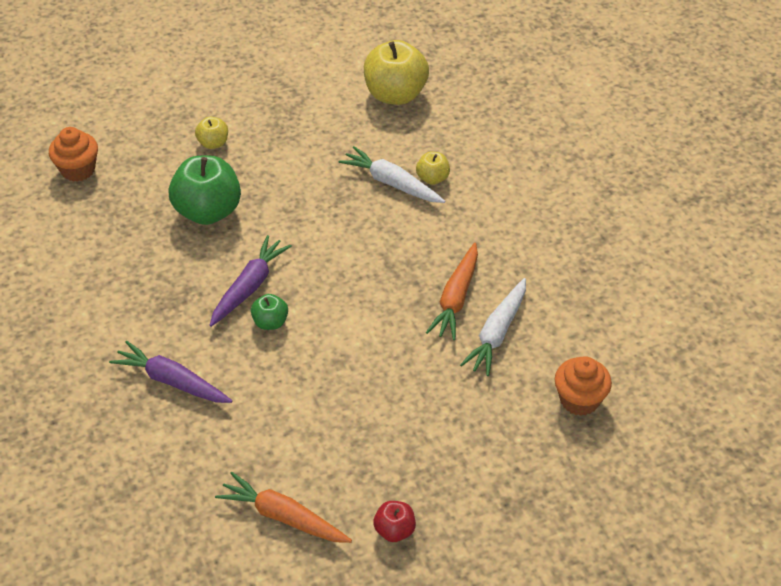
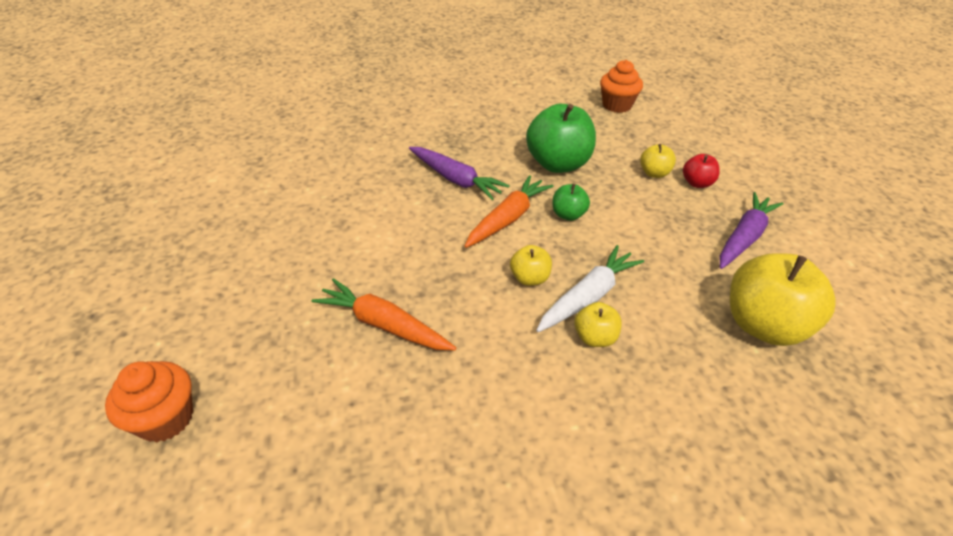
camera: 100 degrees right, 5 degrees down
(172, 381) = (369, 135): purple carrot -> purple carrot (744, 237)
(270, 322) = (407, 187): green apple -> green apple (568, 215)
(283, 517) = (202, 176): orange carrot -> orange carrot (508, 218)
(380, 218) = (529, 278): none -> yellow apple
(394, 530) = (135, 233): red apple -> red apple (697, 183)
(497, 333) = (314, 354): white carrot -> none

